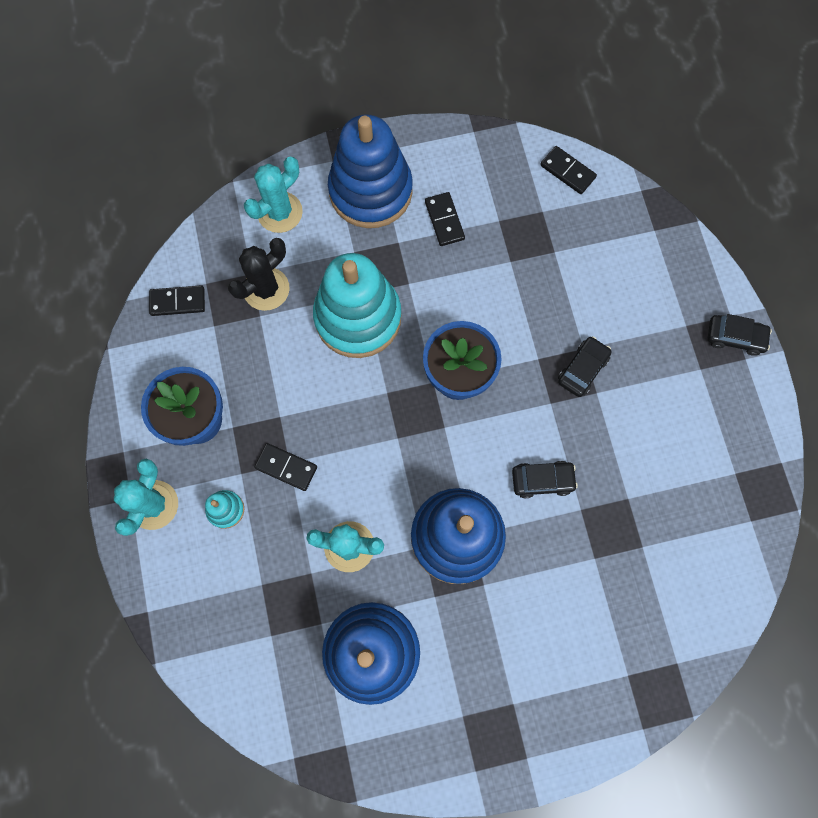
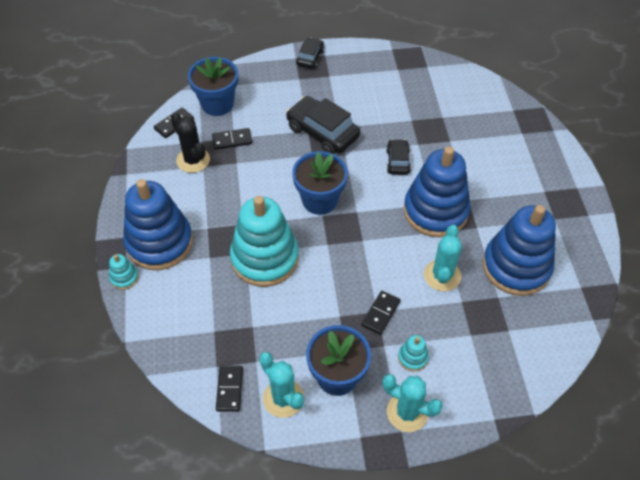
camera: 85 degrees left, 20 degrees down
(266, 289) = (230, 320): black cactus -> black cactus (193, 160)
(279, 212) = (163, 307): turquoise cactus -> turquoise cactus (283, 398)
(317, 162) = (124, 277): none -> turquoise stacking toy
(444, 220) = (196, 198): black domino -> black domino (232, 140)
(582, 369) = (322, 132): black car -> black car, size x1.79
(614, 220) = (217, 104): none -> blue flower pot

